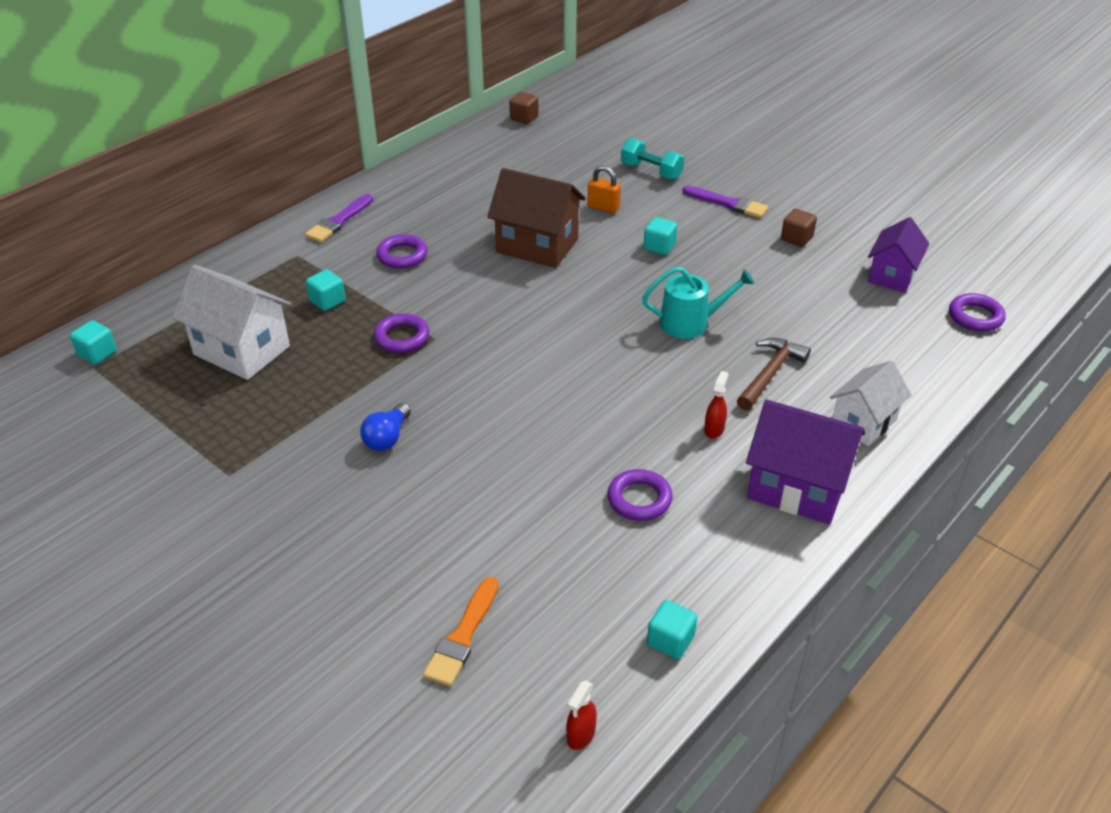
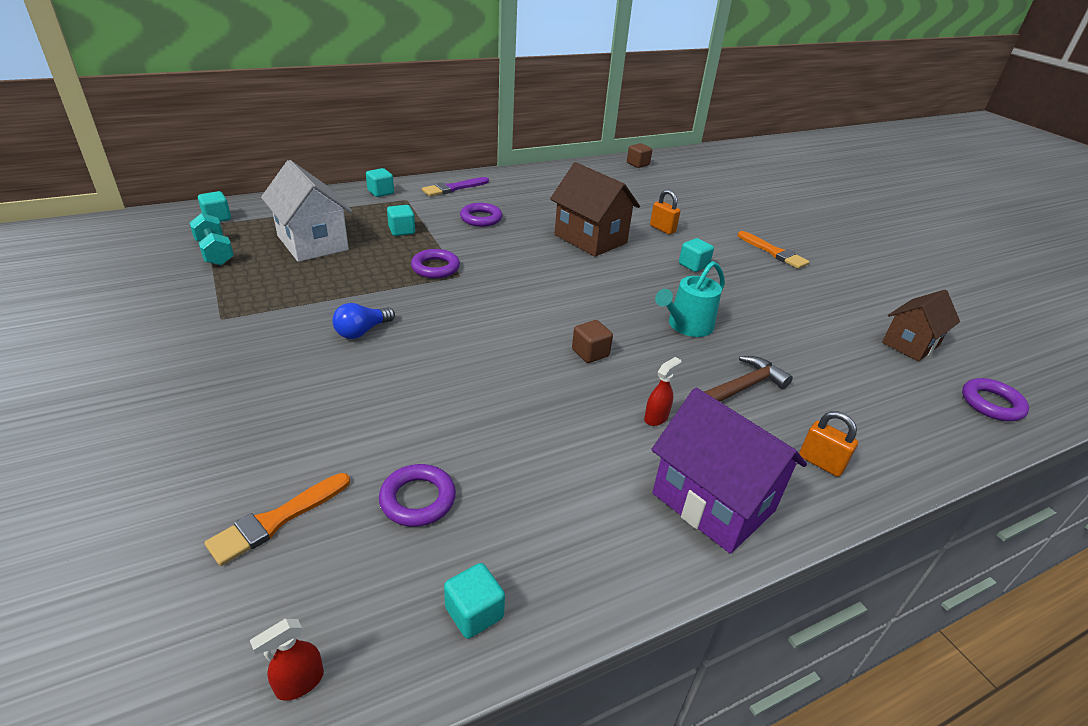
camera: 20 degrees right, 5 degrees down
(259, 254) = (381, 192): none -> turquoise cube
(639, 499) = (541, 455): purple ring -> purple ring (418, 499)
(651, 171) = (718, 216): turquoise dumbbell -> turquoise dumbbell (215, 252)
(690, 323) = (687, 326): turquoise watering can -> turquoise watering can turned 120 degrees clockwise
(728, 203) = (773, 252): purple brush -> orange brush
(796, 238) = (825, 291): brown cube -> brown cube (590, 353)
(863, 422) = (820, 463): white house -> orange padlock
(892, 275) = (910, 344): purple house -> brown house

